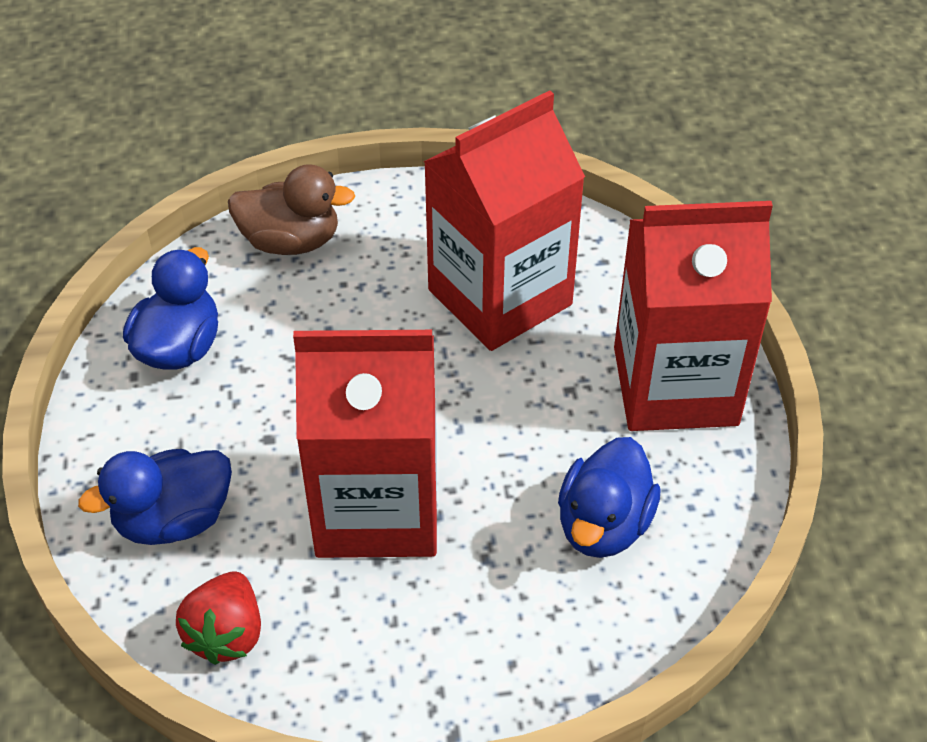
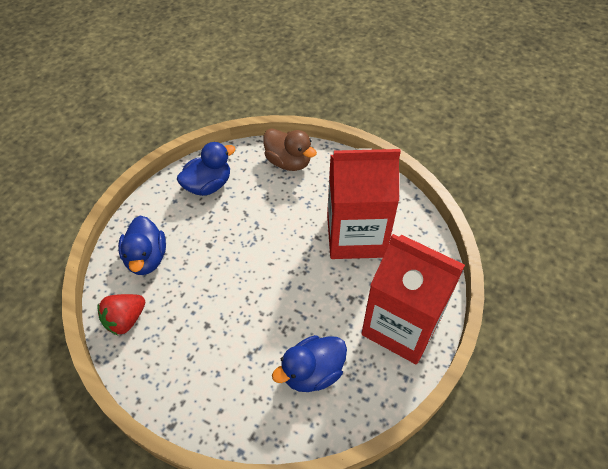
camera: 35 degrees right, 5 degrees up
(174, 520) = (146, 258): blue duck -> blue duck turned 105 degrees counterclockwise
(377, 507) = (225, 302): red carton -> none

